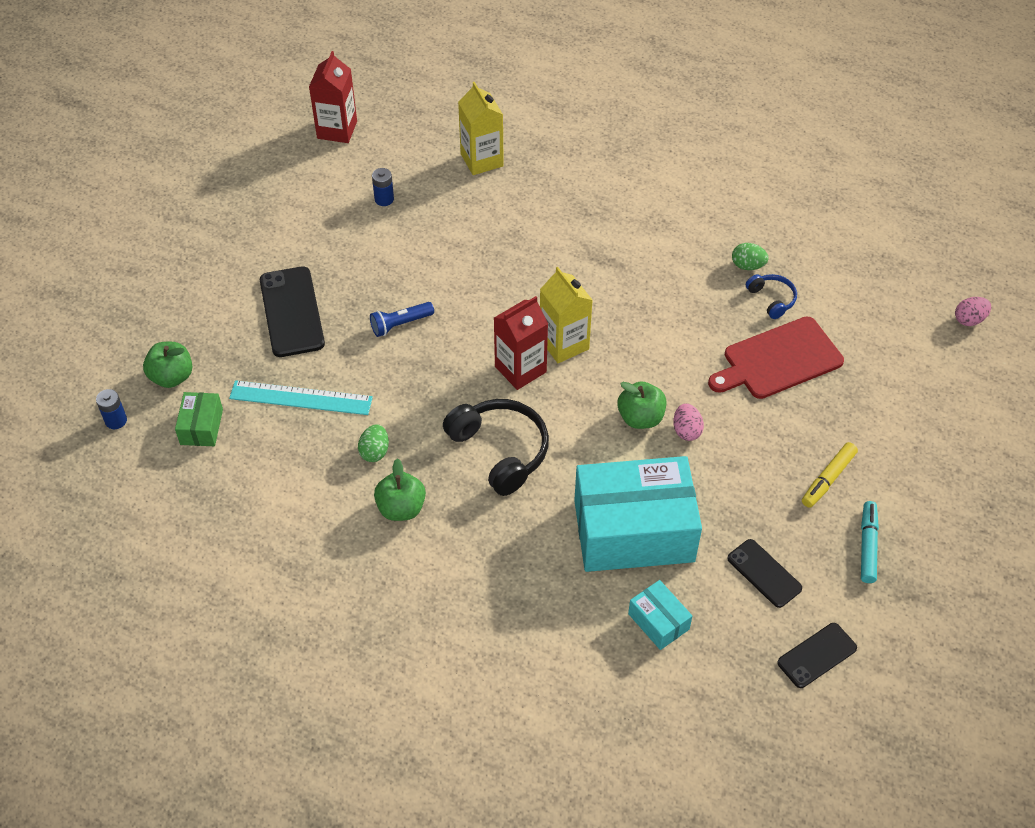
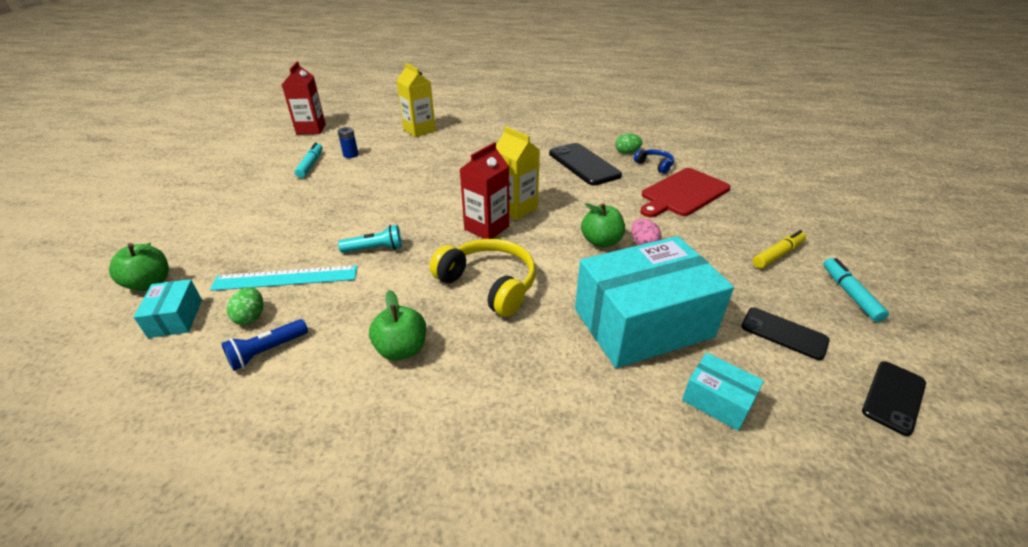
camera: 15 degrees left, 15 degrees down
(116, 420) = (74, 329): blue battery -> none
(201, 427) = (176, 318): green box -> turquoise box
(291, 312) = (276, 223): black phone -> black phone (583, 164)
(333, 211) = (310, 165): none -> turquoise marker
(374, 452) = (365, 306): green egg -> green egg (251, 317)
(393, 376) = (375, 249): none -> turquoise flashlight
(400, 324) = (375, 216): blue flashlight -> blue flashlight (267, 351)
(500, 451) = (489, 284): black headphones -> yellow headphones
(828, 479) = (777, 254): yellow marker -> yellow marker turned 150 degrees counterclockwise
(969, 320) = (790, 157): pink egg -> none

